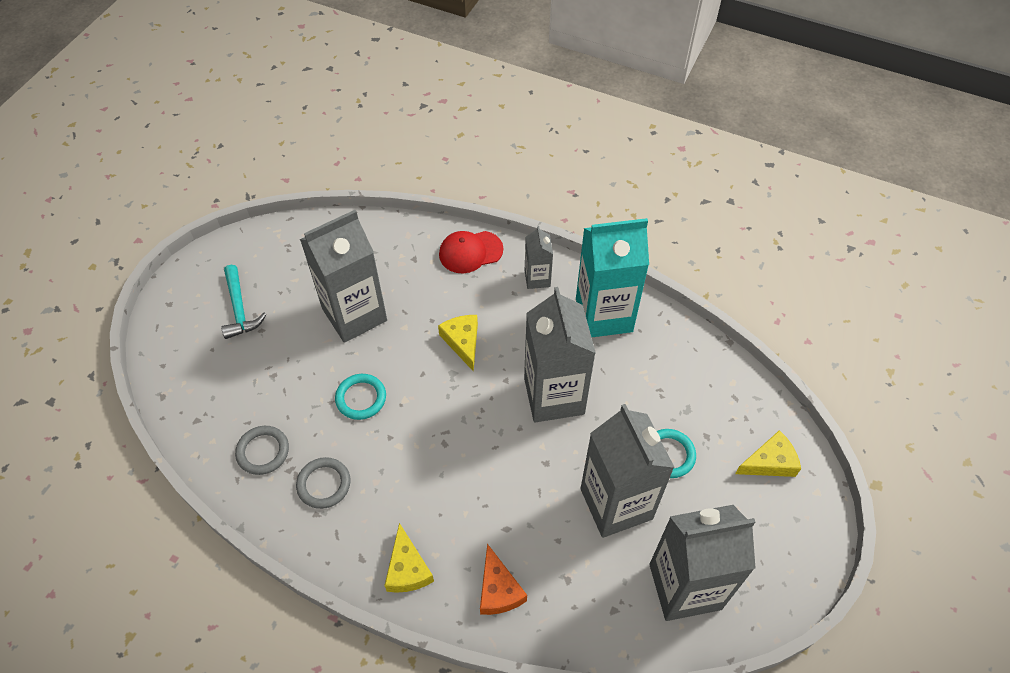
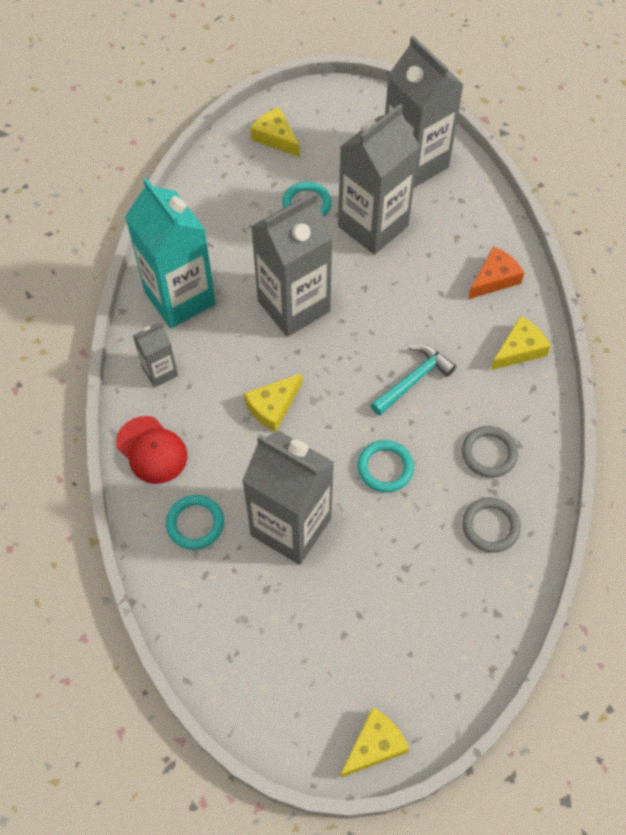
camera: 115 degrees left, 5 degrees up
(172, 302) = (374, 745): none -> yellow cheese
(239, 309) = (344, 657): turquoise hammer -> turquoise hammer (413, 380)
(395, 258) = (195, 523): none -> turquoise ring

